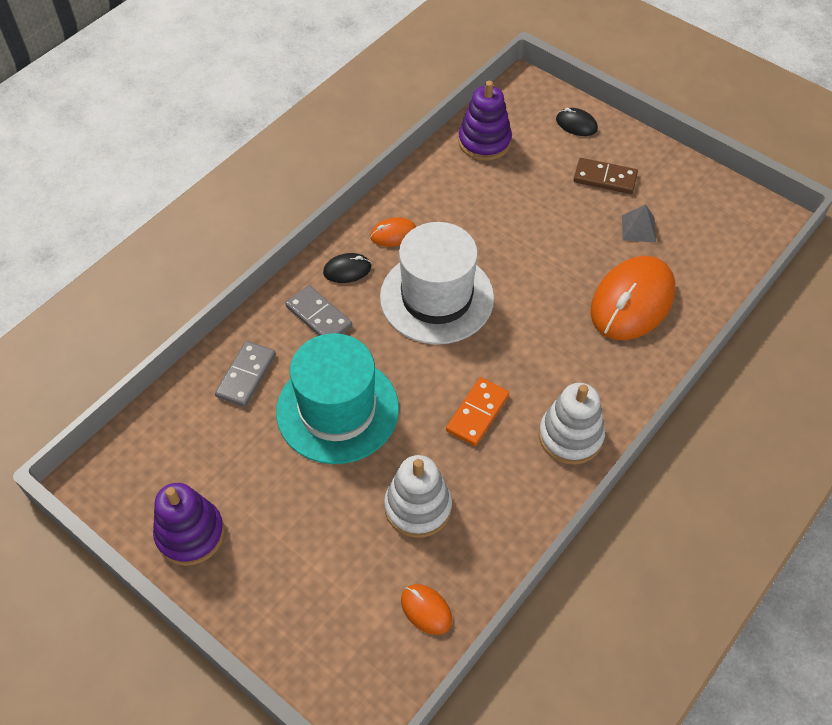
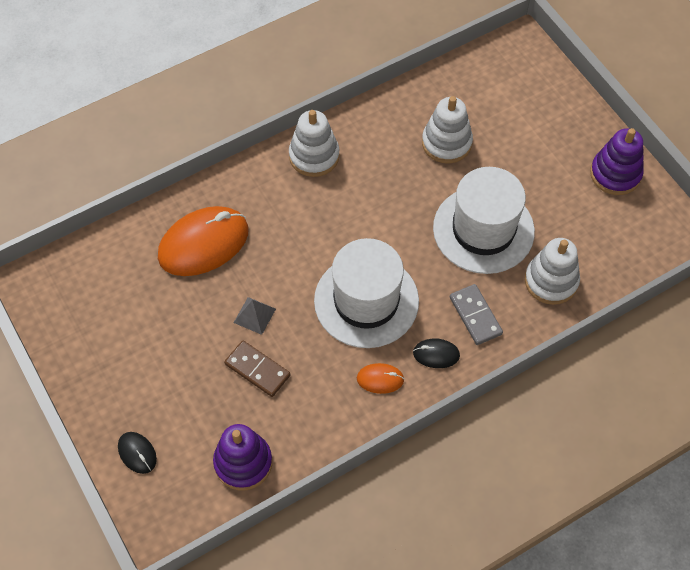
camera: 160 degrees left, 5 degrees up
(246, 375) = (551, 281): grey domino -> white stacking toy
(337, 410) = (483, 229): turquoise hat -> white hat
(426, 610) = (464, 82): orange mouse -> none
(477, 413) = (375, 193): orange domino -> none
(605, 178) = (149, 375): brown domino -> brown domino (257, 370)
(638, 228) = (153, 310): grey pyramid -> grey pyramid (254, 315)

